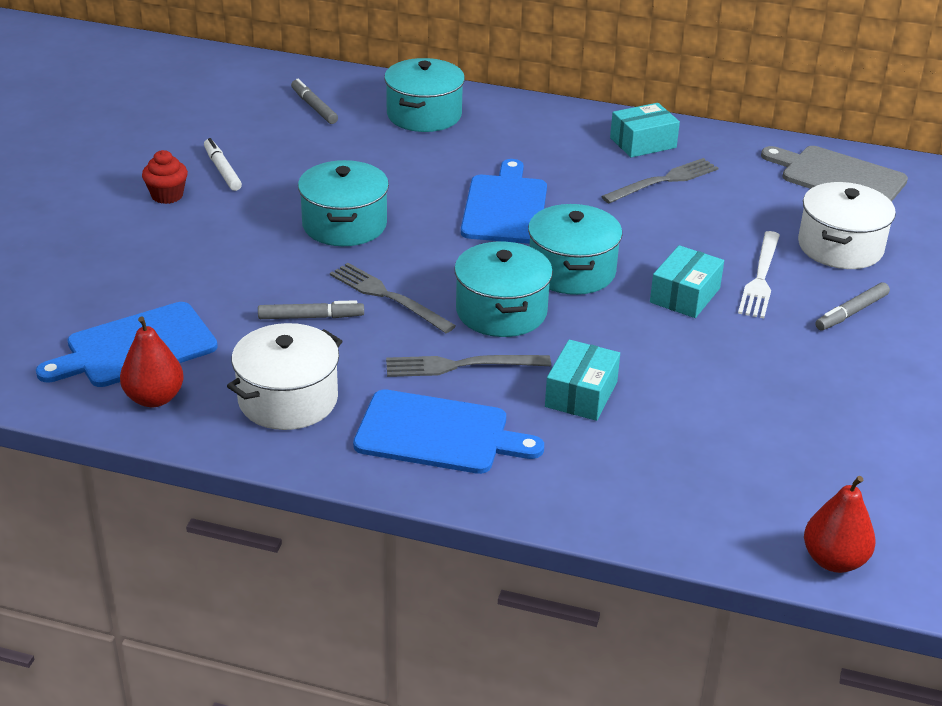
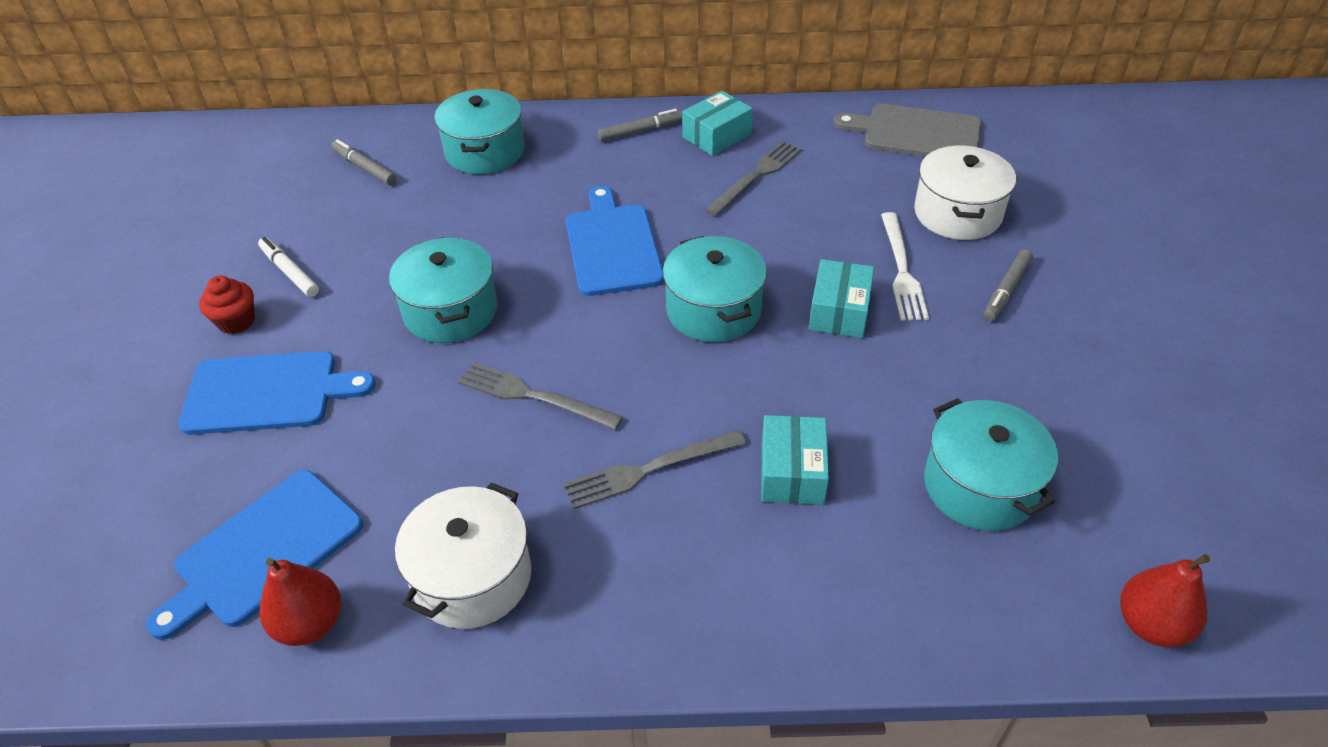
camera: 15 degrees left, 10 degrees up
(311, 317) = (457, 448): grey marker -> grey marker (640, 131)
(438, 434) = (662, 576): blue cutting board -> blue cutting board (268, 393)
(501, 311) = (662, 383): turquoise pot -> turquoise pot (980, 486)

